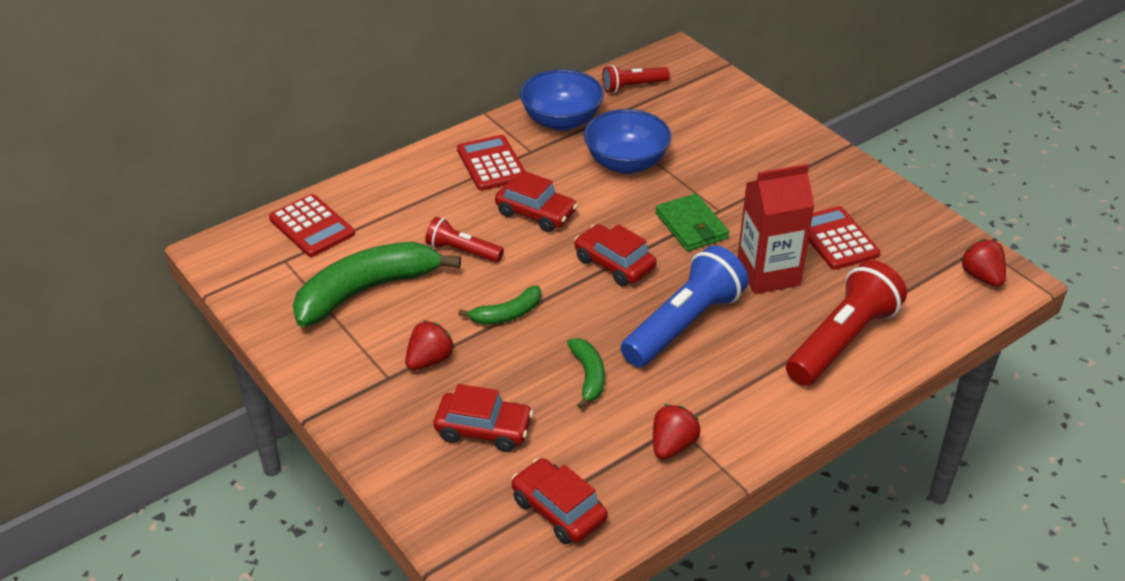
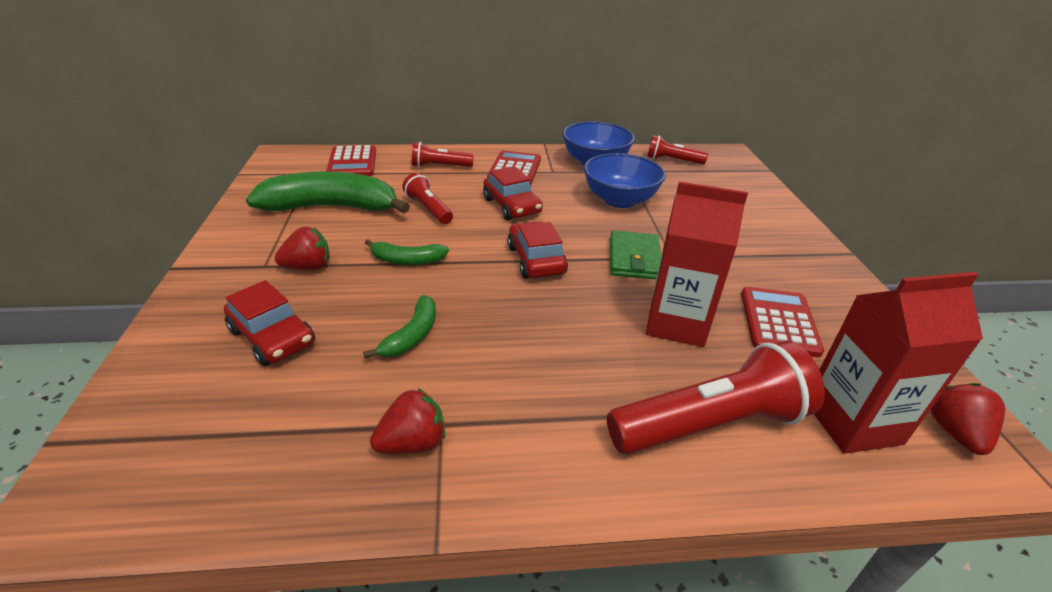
camera: 30 degrees right, 5 degrees down
(411, 192) = (440, 166): none -> red flashlight
(558, 510) = (229, 448): red car -> none
(683, 324) = (547, 331): blue flashlight -> none
(922, 298) = (852, 422): none -> red carton

